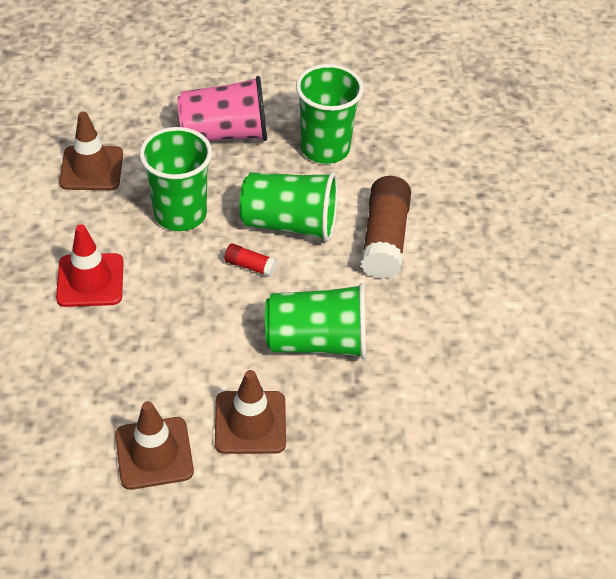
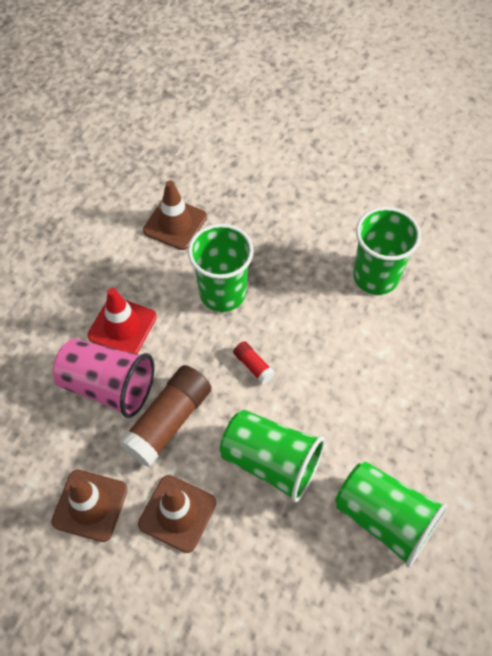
camera: 30 degrees right, 10 degrees up
(225, 133) = (298, 230): pink cup -> pink cup (108, 386)
(289, 223) = (307, 338): green cup -> green cup (384, 518)
(384, 239) = (381, 387): brown glue stick -> brown glue stick (168, 421)

